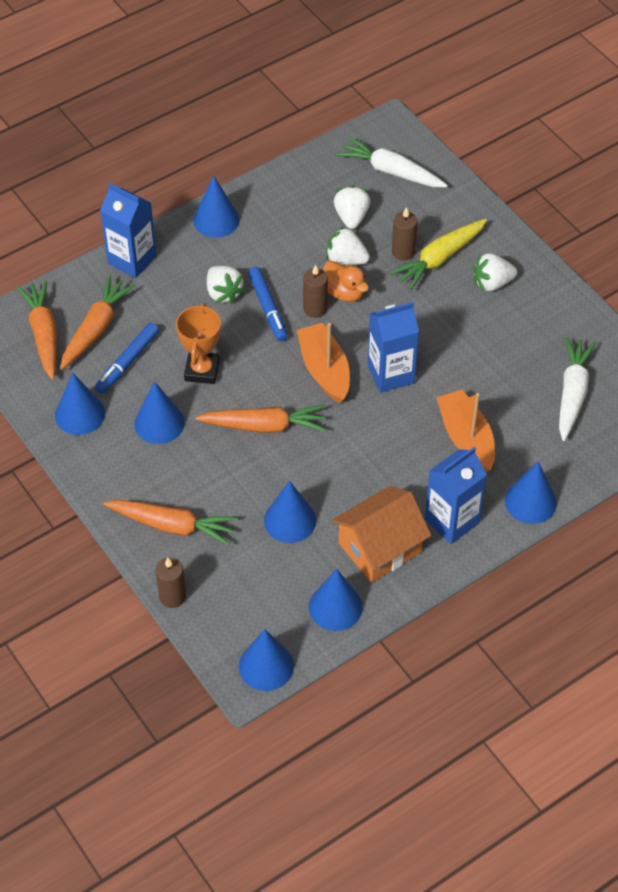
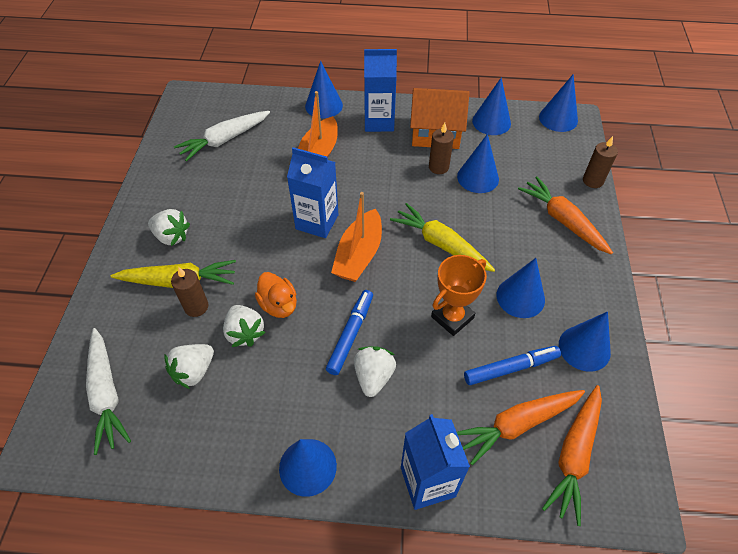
camera: 140 degrees left, 0 degrees up
(264, 426) = (441, 244): orange carrot -> yellow carrot
(315, 309) = (315, 307): brown candle -> brown candle (438, 167)
(344, 292) = (279, 305): orange duck -> orange duck turned 150 degrees clockwise

